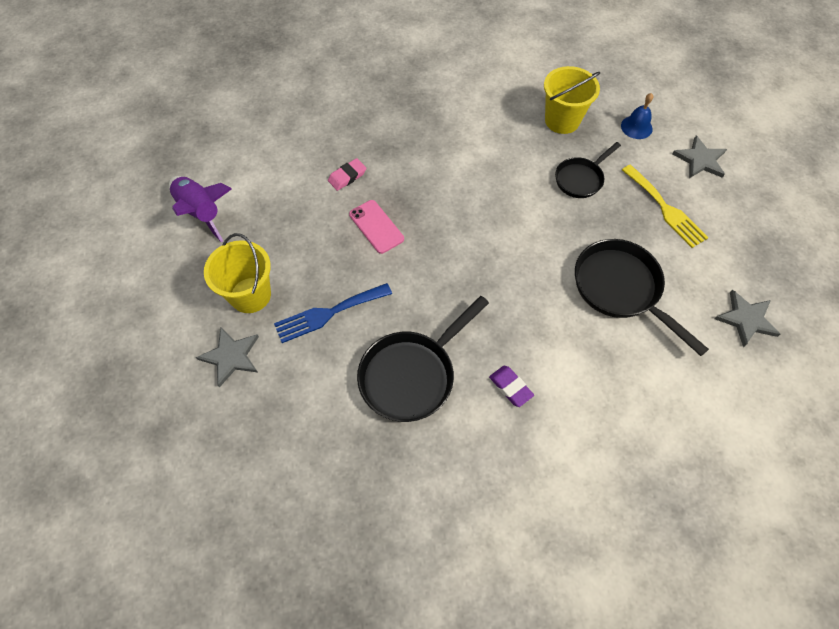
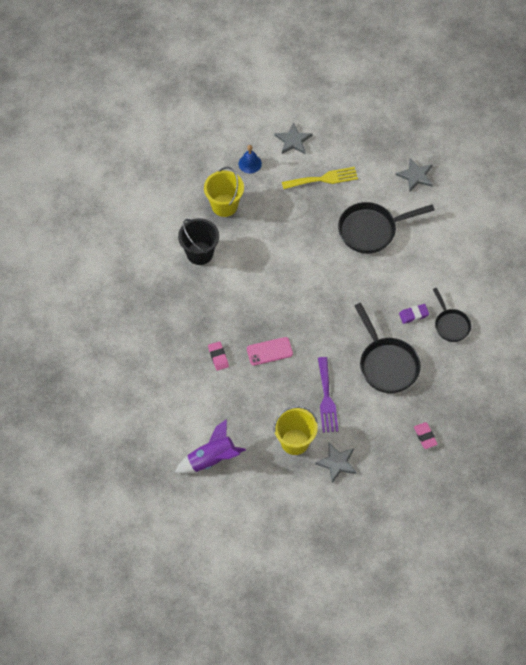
camera: 70 degrees left, 0 degrees up
(307, 468) = (425, 436): none -> pink eraser
(328, 313) = (326, 398): blue fork -> purple fork
(483, 117) = (199, 253): none -> black bucket
(580, 179) = (280, 216): black pan -> black pan (451, 325)

